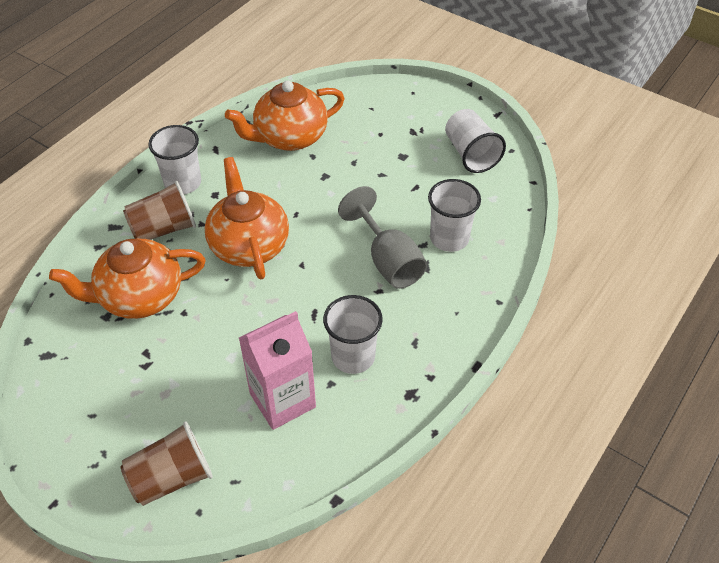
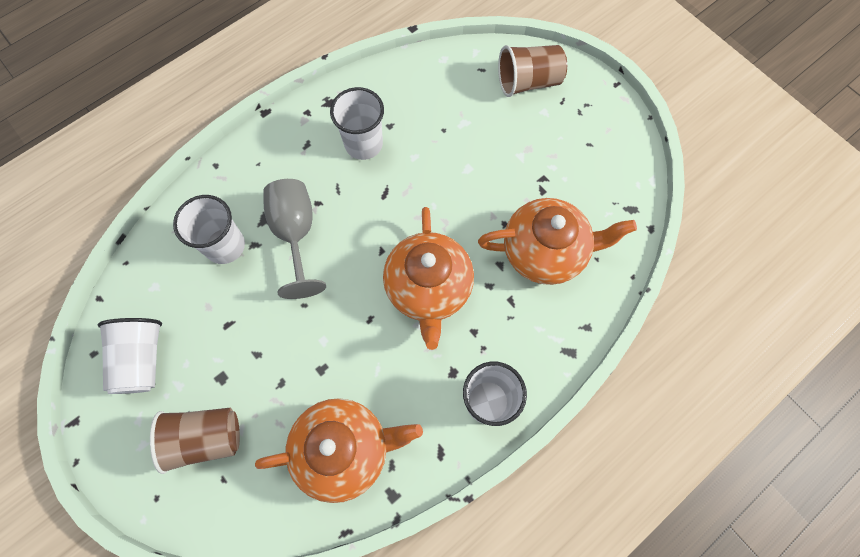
camera: 165 degrees left, 20 degrees up
(164, 229) = (515, 334): brown cup -> brown cup (206, 438)
(282, 400) = (432, 120): pink carton -> none

